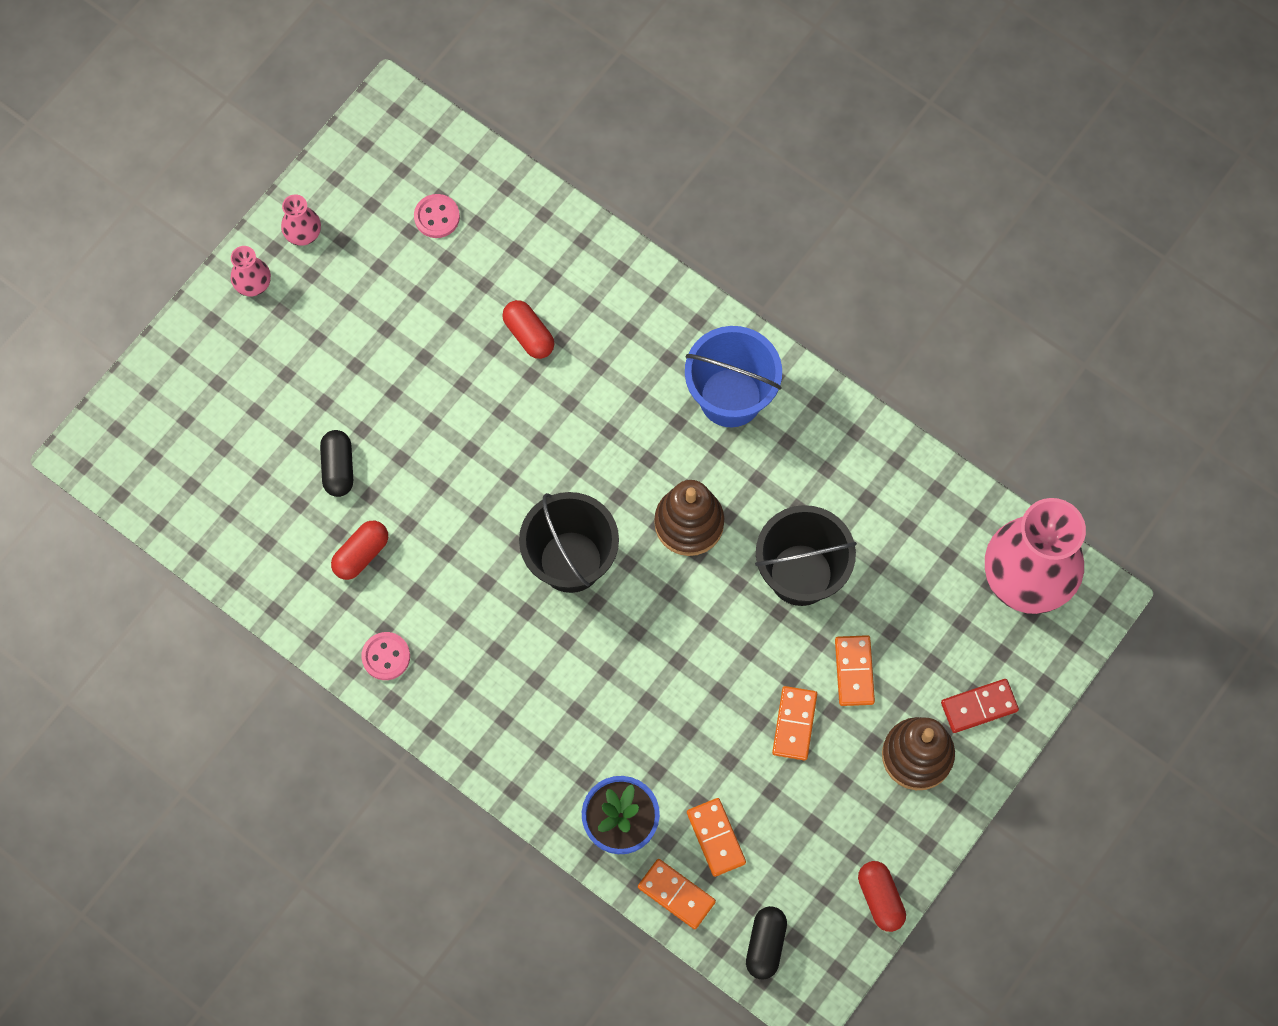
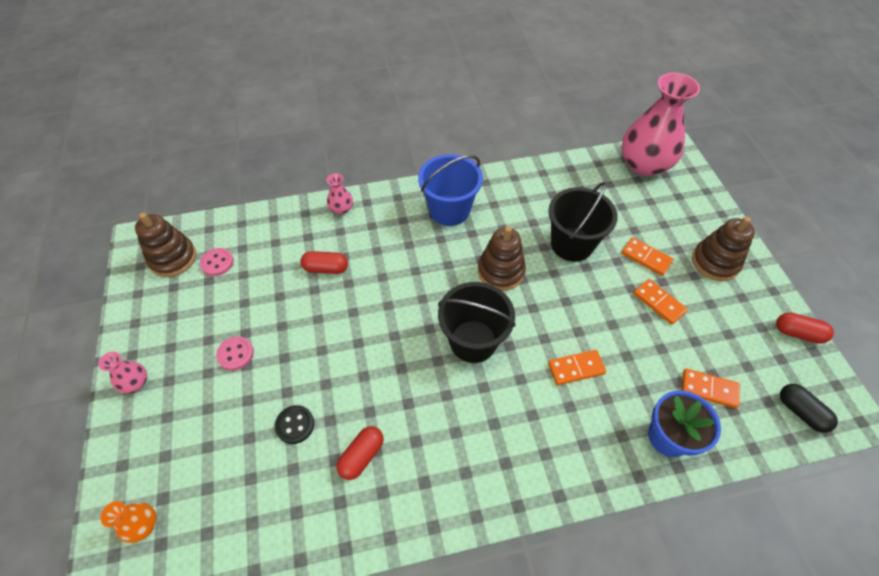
camera: 50 degrees left, 15 degrees down
(154, 427) = (143, 525): none -> orange vase
(303, 233) = (143, 332): pink vase -> pink vase (341, 209)
(338, 468) = (295, 425): black capsule -> black button
(361, 554) = (362, 456): red capsule -> red capsule turned 45 degrees clockwise
(386, 656) = (443, 496): pink button -> pink button (235, 354)
(402, 166) = (173, 258): none -> brown stacking toy
(676, 894) = (737, 438): orange domino -> orange domino (576, 368)
(979, 707) = (703, 222): red domino -> none

